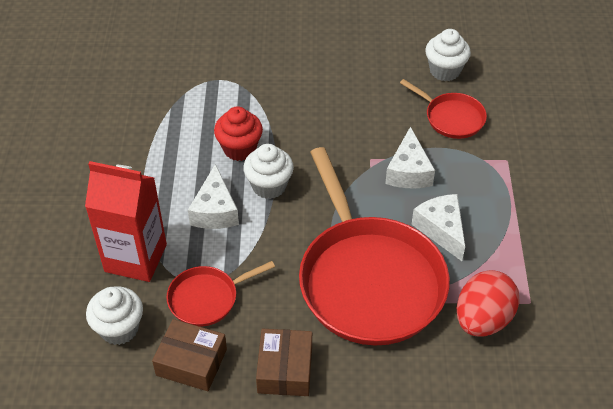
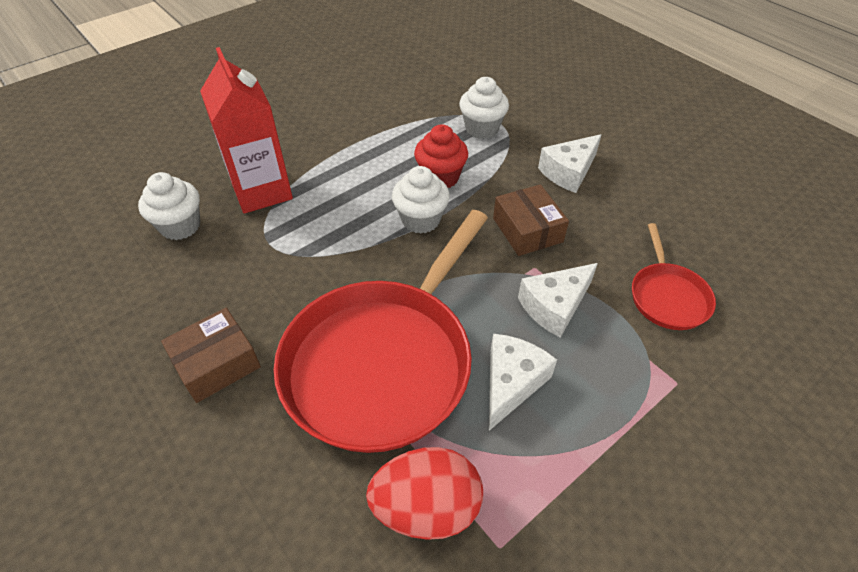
camera: 50 degrees right, 0 degrees up
(191, 362) = (177, 291): brown box -> brown box (527, 230)
(206, 298) = (256, 258): red pan -> none
(215, 211) = (357, 204): white cheese -> white cheese (568, 172)
(445, 71) = (719, 252): white cupcake -> white cupcake (482, 128)

